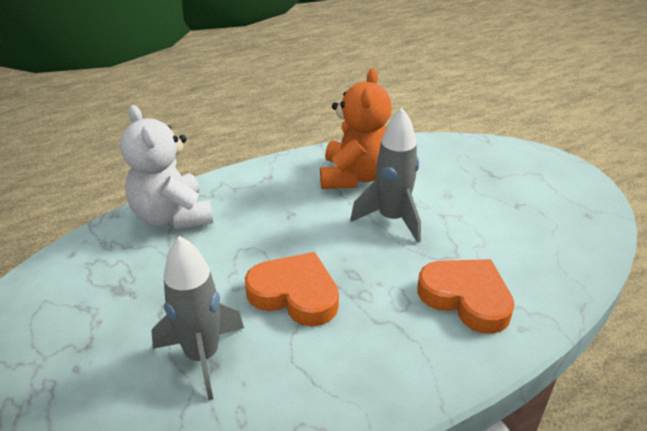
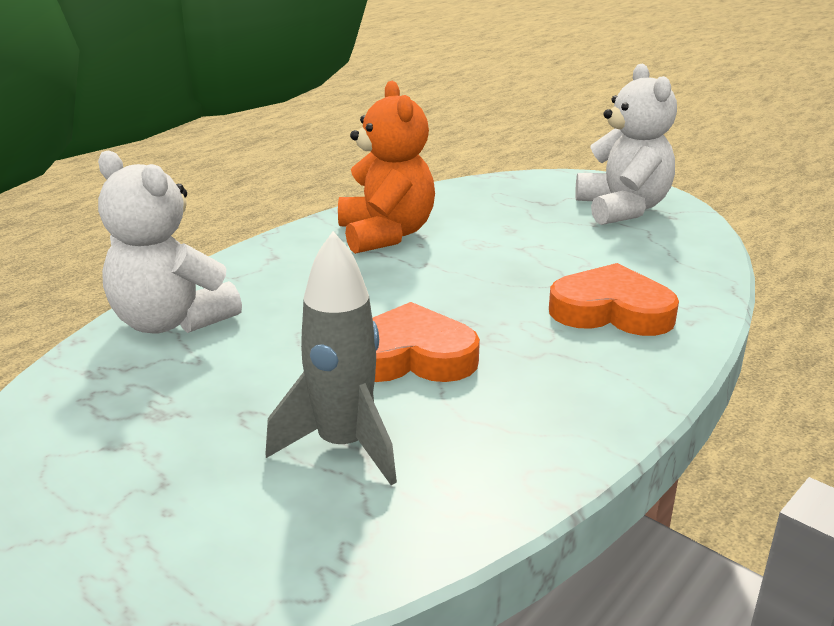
camera: 25 degrees left, 10 degrees down
(391, 219) = (466, 263): grey rocket -> none
(551, 197) = (622, 209): none -> white teddy bear

